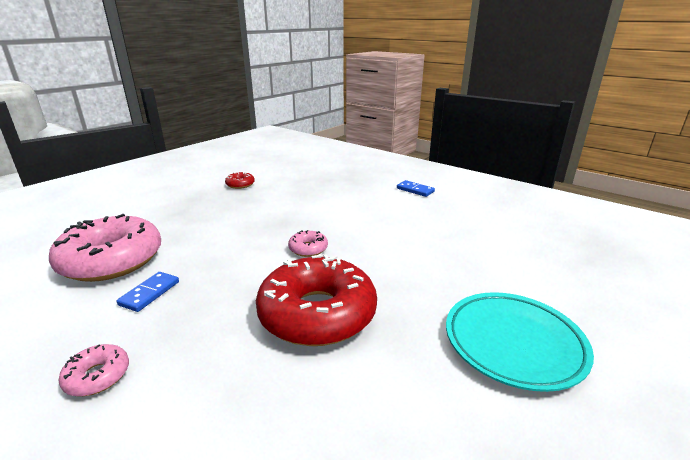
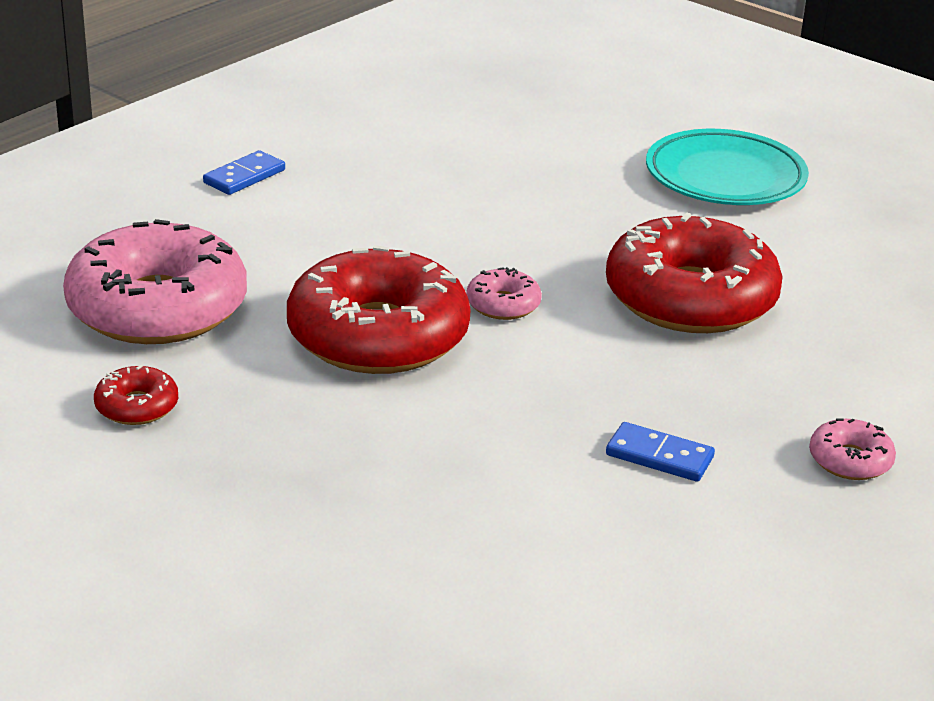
camera: 90 degrees left, 5 degrees up
(112, 260) = (549, 530): pink donut -> pink donut (157, 308)
(281, 220) = (378, 335): none -> red donut

